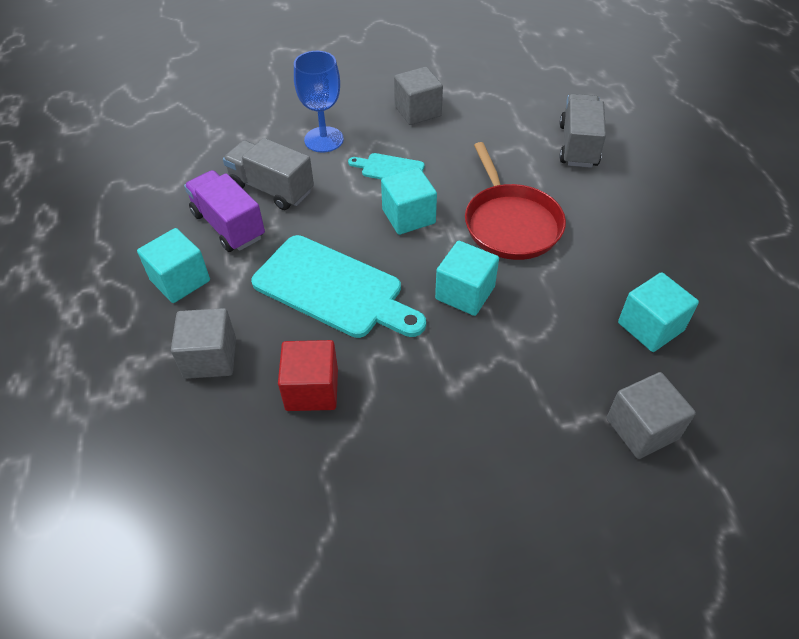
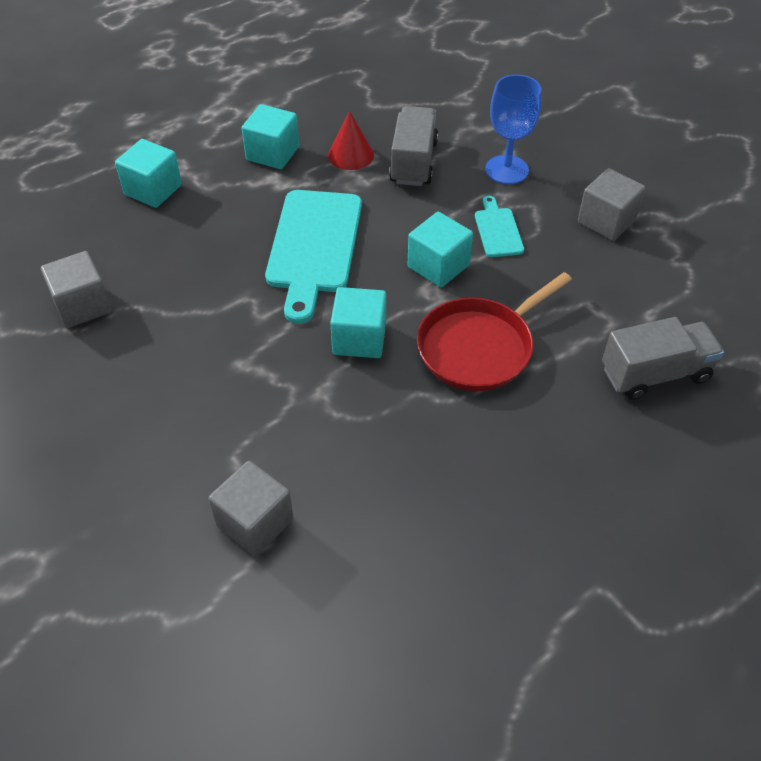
camera: 65 degrees right, 0 degrees up
(210, 357) = (202, 203): grey cube -> grey cube (82, 305)
(228, 225) = (350, 155): purple truck -> red cone
(312, 389) = (198, 273): red cube -> none
(650, 327) = (395, 504): turquoise cube -> turquoise cube (153, 190)

